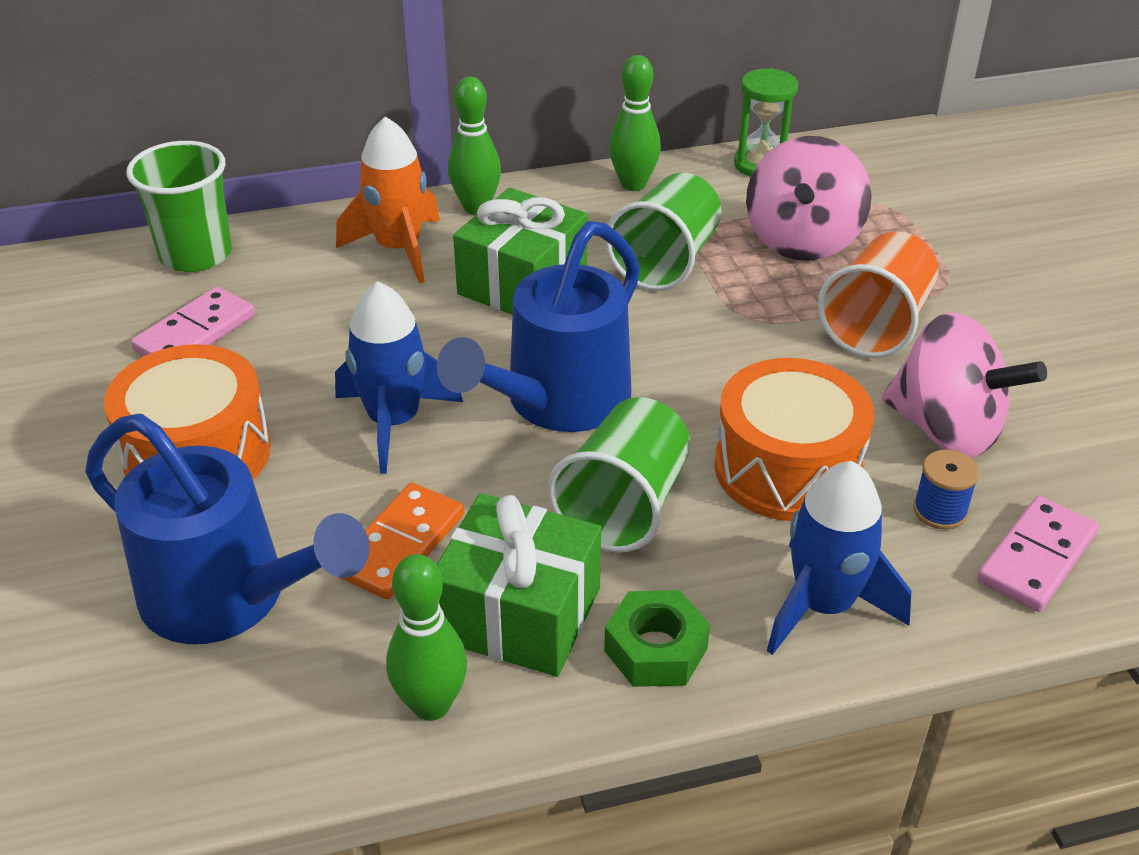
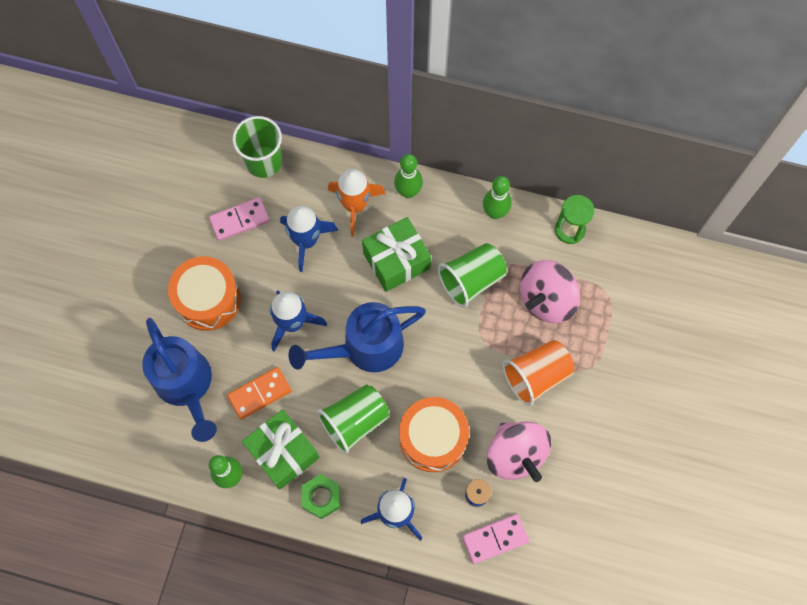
camera: 30 degrees right, 30 degrees up
(342, 314) = (306, 240): none -> blue rocket

